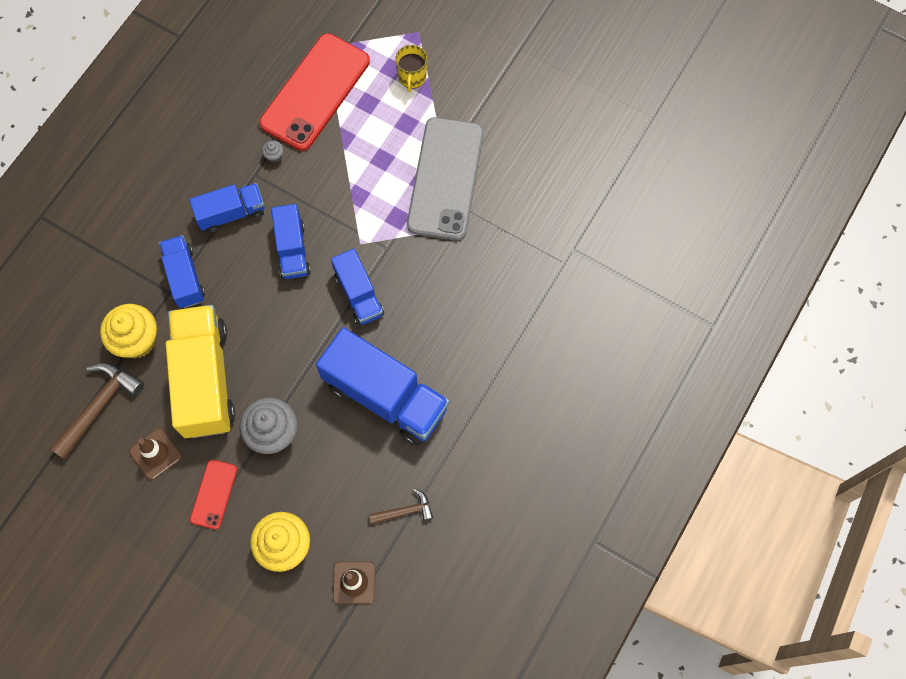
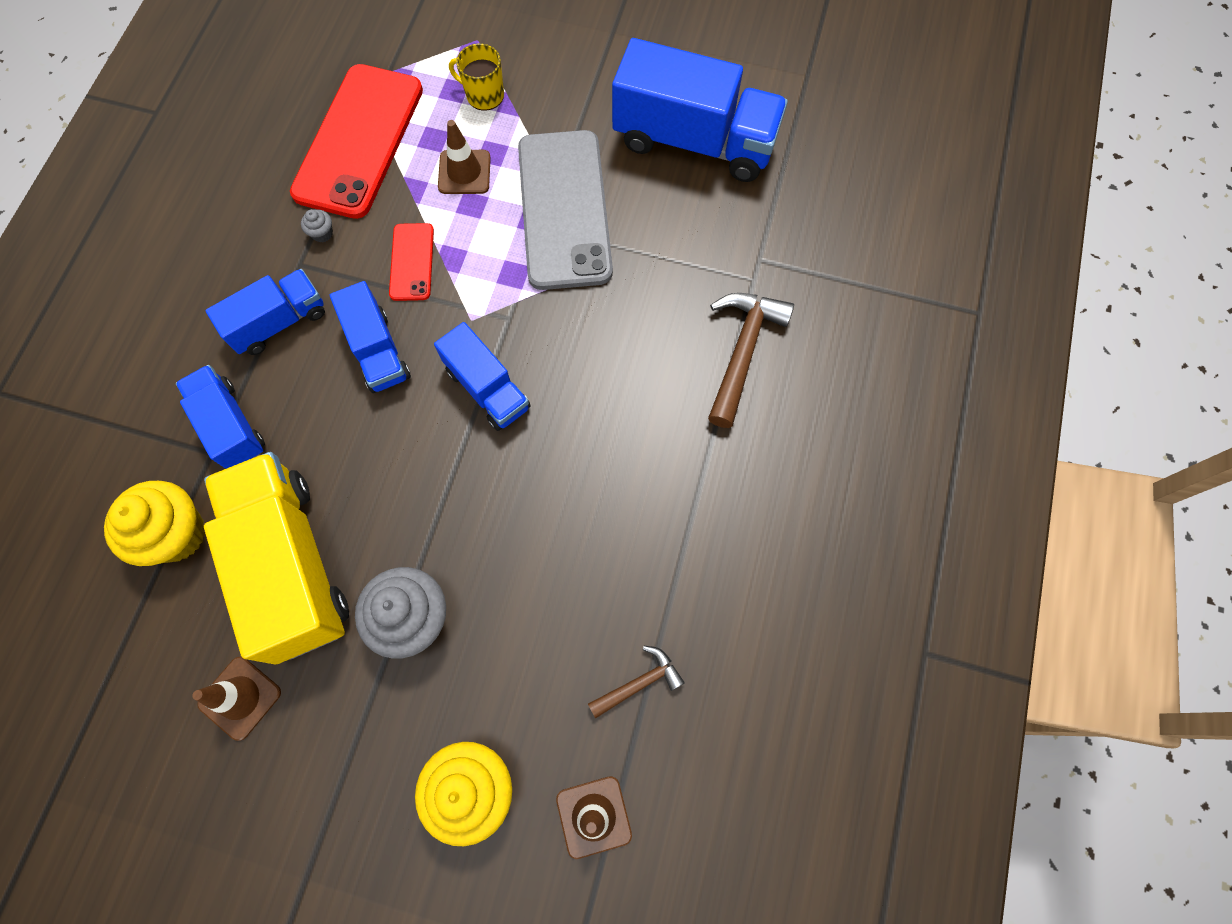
camera: 15 degrees left, 0 degrees up
(99, 406) = (138, 647): brown hammer -> brown hammer (742, 351)
(214, 494) = (344, 736): red phone -> red phone (412, 262)
(383, 134) = (464, 172): none -> brown traffic cone
(385, 396) = (564, 521): blue truck -> blue truck (694, 141)
(412, 77) = (484, 95): yellow mug -> yellow mug turned 120 degrees clockwise

